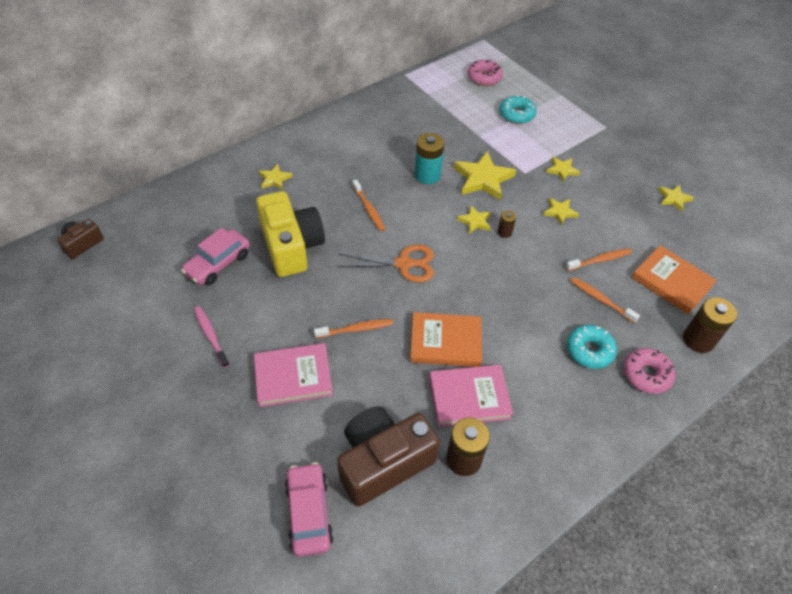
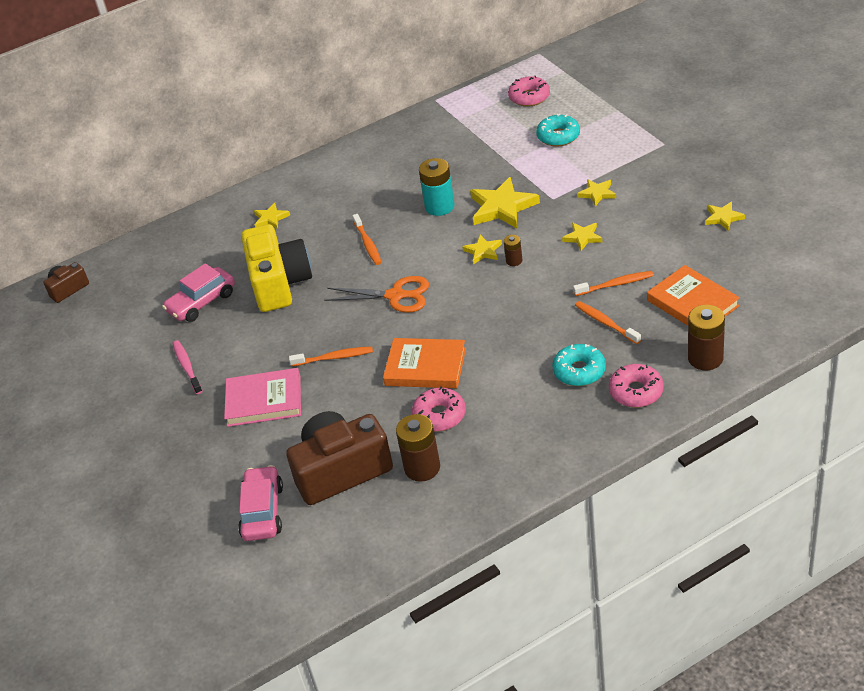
camera: 15 degrees right, 10 degrees down
(469, 397) = (439, 415): pink book -> pink donut

